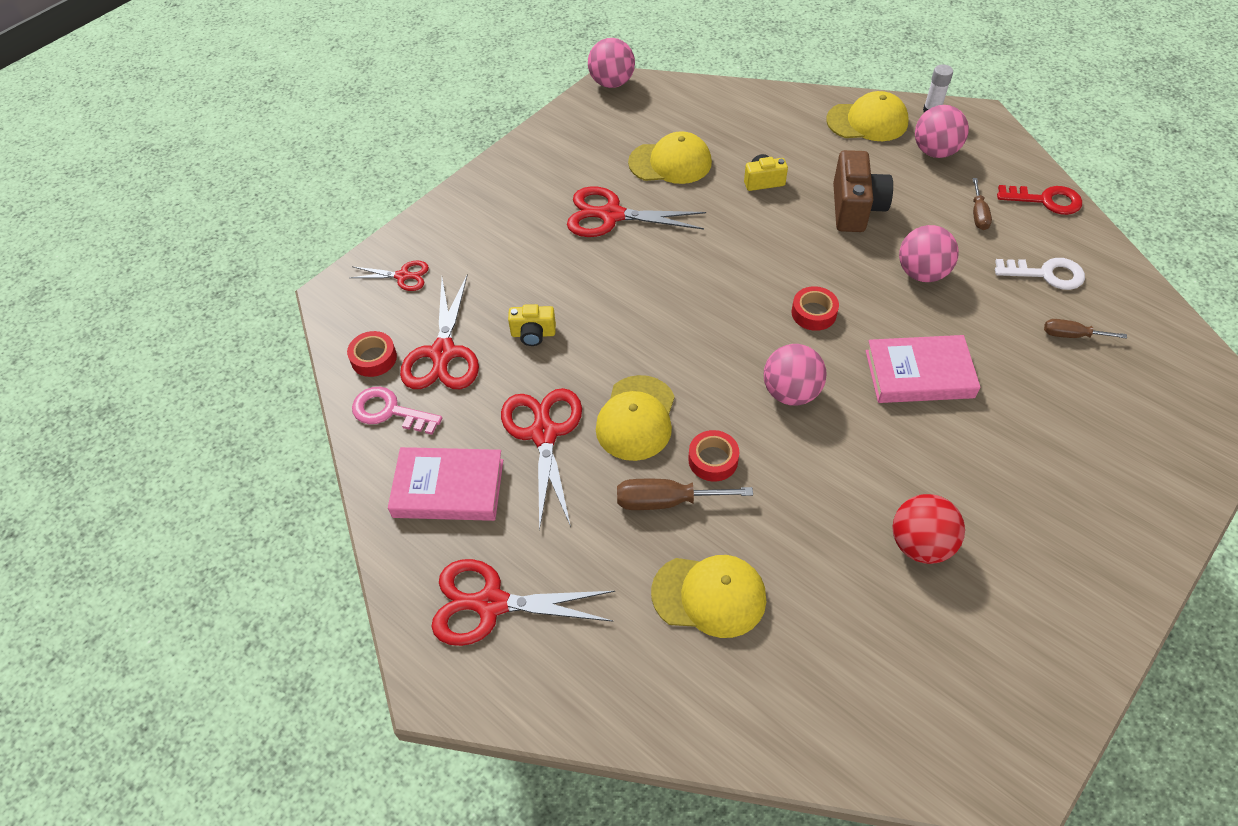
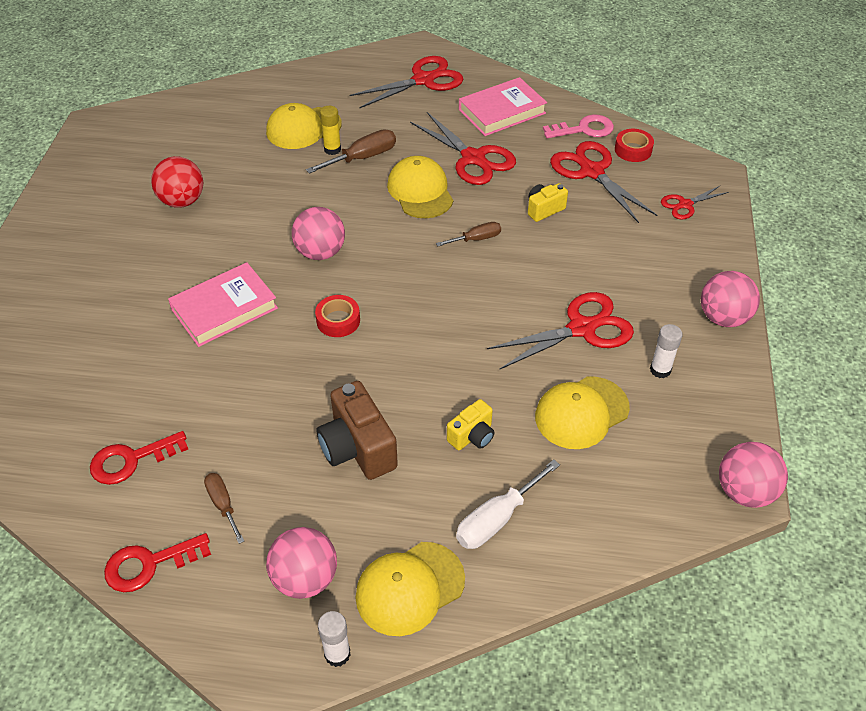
camera: 145 degrees right, 5 degrees down
(585, 164) = (660, 370): none -> white glue stick
(694, 535) = (332, 149): none -> yellow glue stick
(713, 460) = (349, 190): red tape -> none
(784, 131) = (497, 519): none -> white screwdriver
(922, 273) = (258, 403): pink ball -> pink ball (723, 318)
(1046, 274) = (131, 460): white key -> red key
(1071, 335) = (95, 402): brown screwdriver -> brown screwdriver (476, 239)

